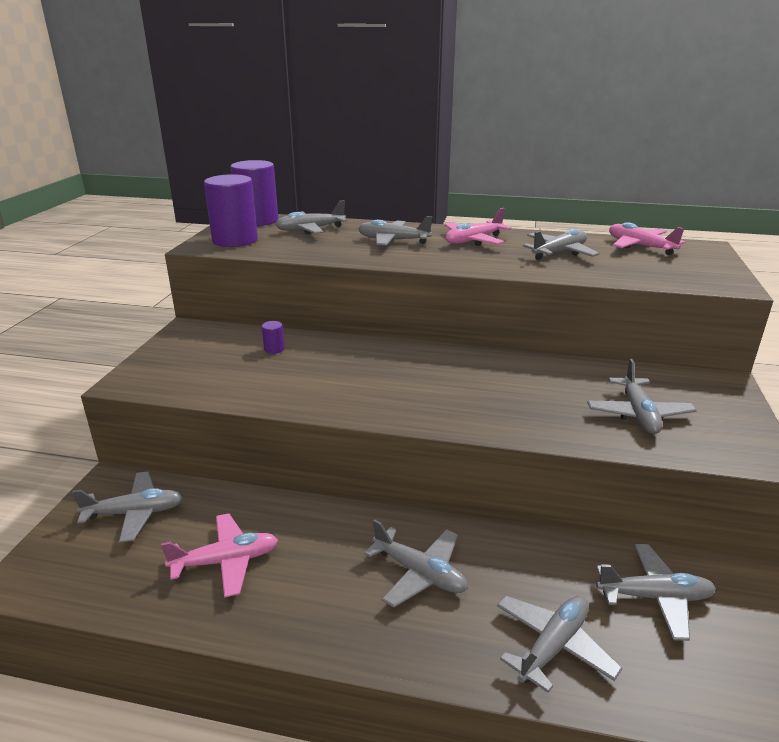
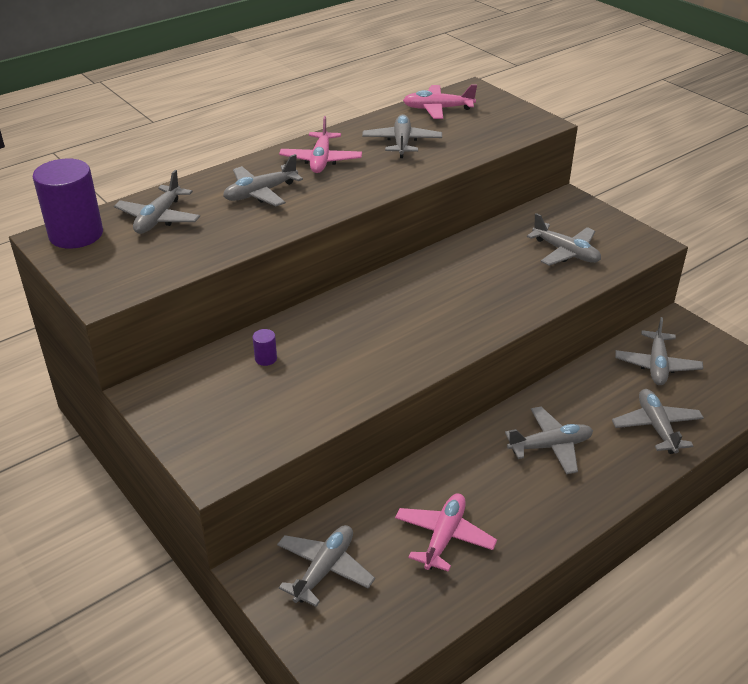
camera: 50 degrees left, 10 degrees up
(235, 240) = (118, 270): purple cylinder -> none
(654, 597) = (657, 365): grey plane -> grey plane turned 150 degrees clockwise

